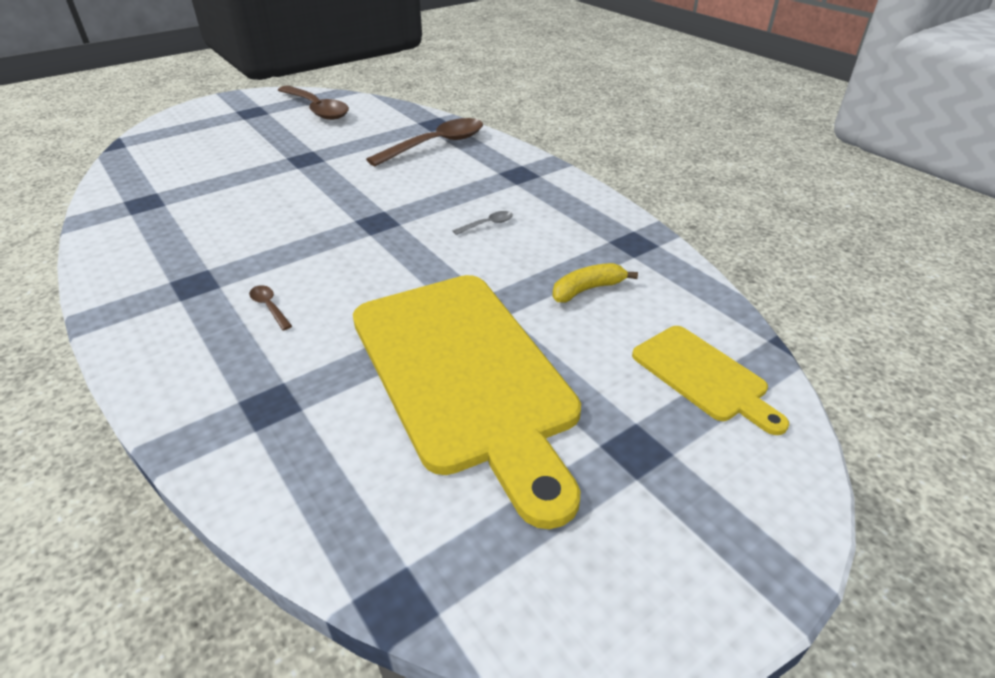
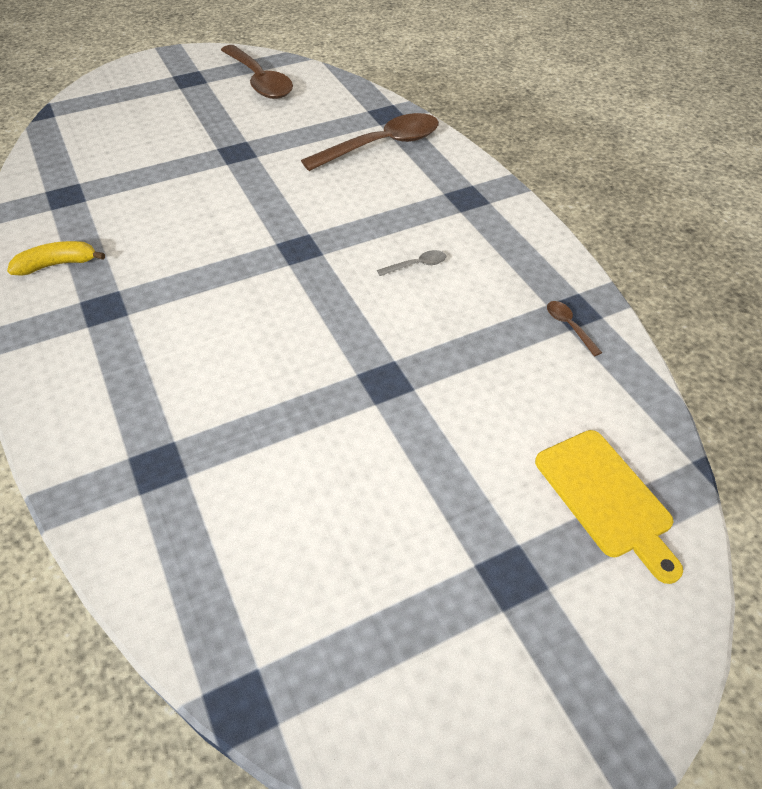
camera: 10 degrees right, 10 degrees up
(269, 307) = (172, 347): brown spoon -> brown spoon (569, 326)
(465, 373) = (355, 457): yellow cutting board -> none
(587, 289) = (507, 367): yellow banana -> yellow banana (57, 264)

